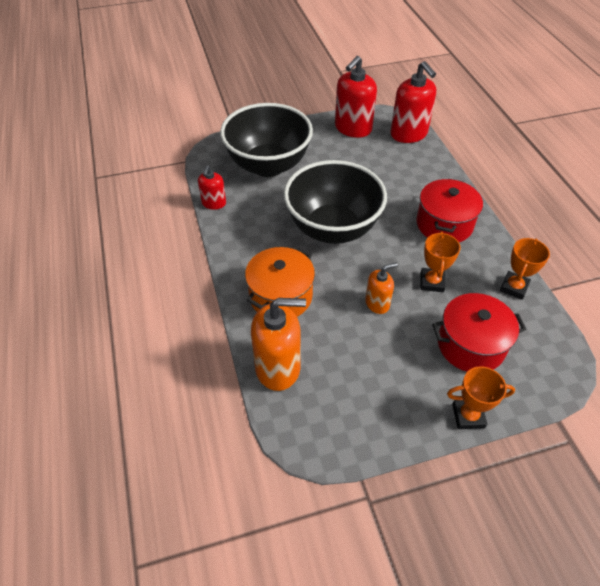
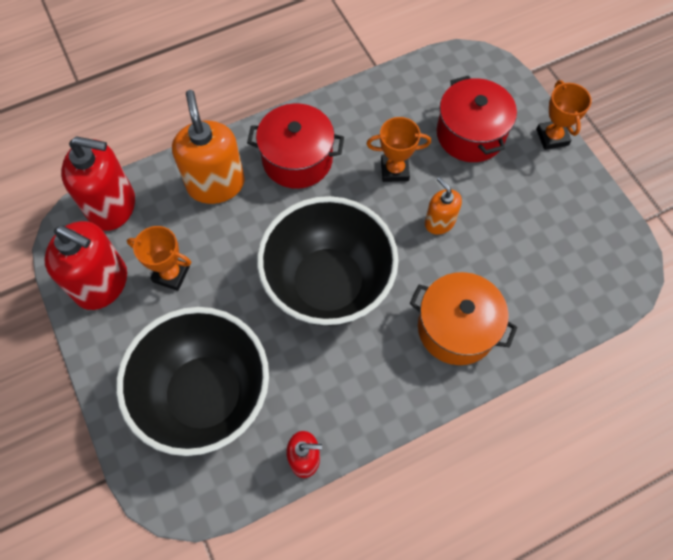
camera: 100 degrees left, 15 degrees up
(278, 367) = (555, 312): orange soap dispenser -> orange soap dispenser (216, 184)
(409, 134) = (112, 206): red soap dispenser -> red soap dispenser turned 45 degrees clockwise
(514, 287) = (383, 95): orange trophy -> orange trophy (171, 274)

